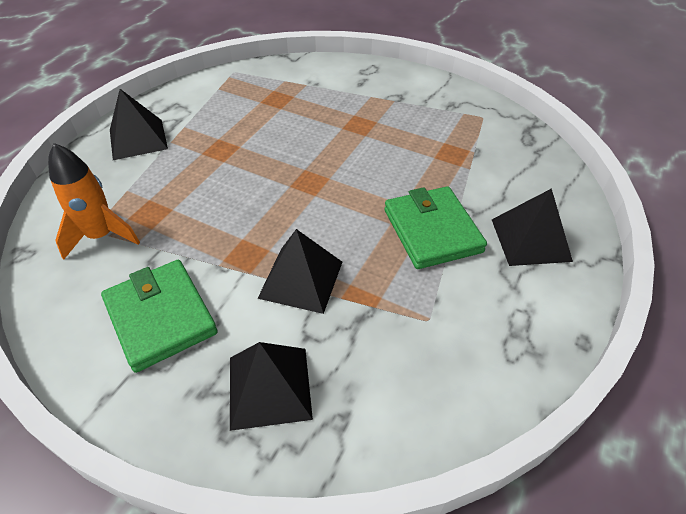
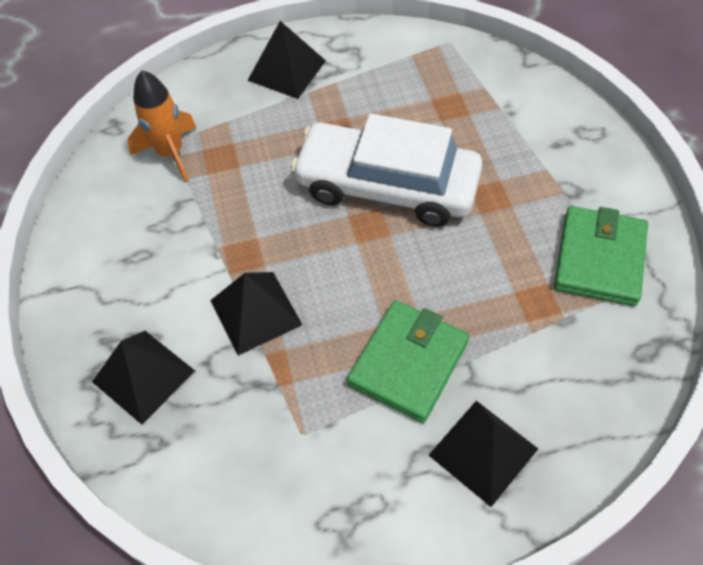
camera: 50 degrees right, 10 degrees up
(160, 317) = (138, 258): green wallet -> green wallet (599, 259)
(293, 156) = (387, 186): none -> white car

